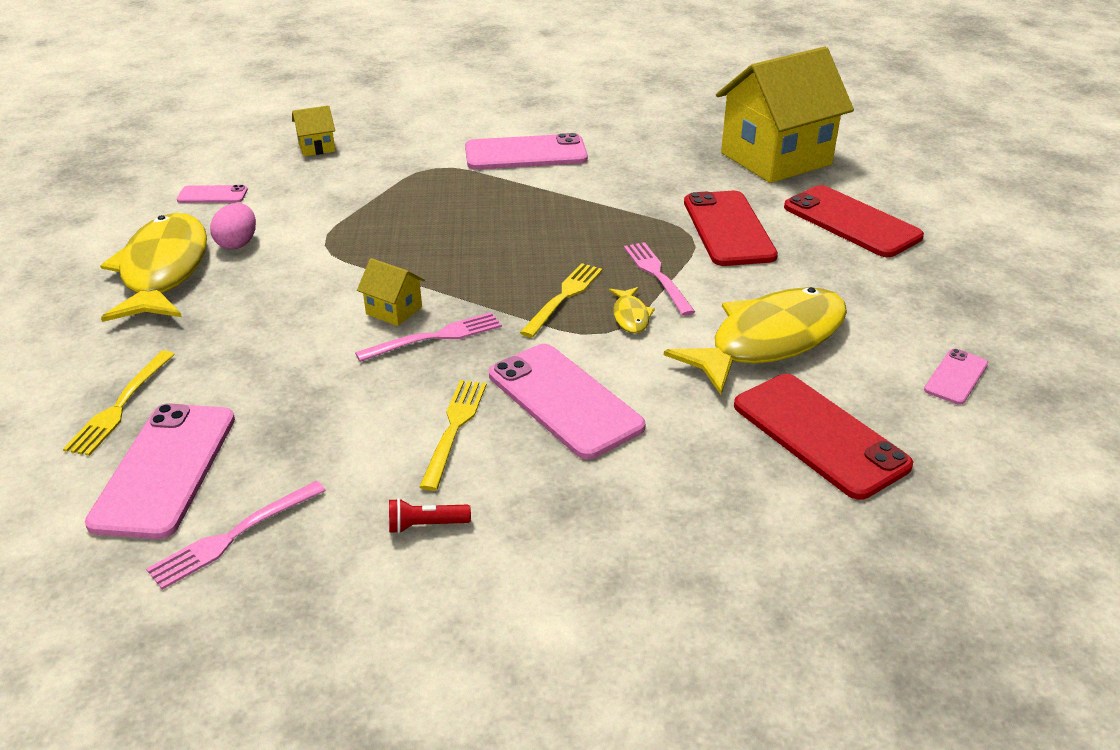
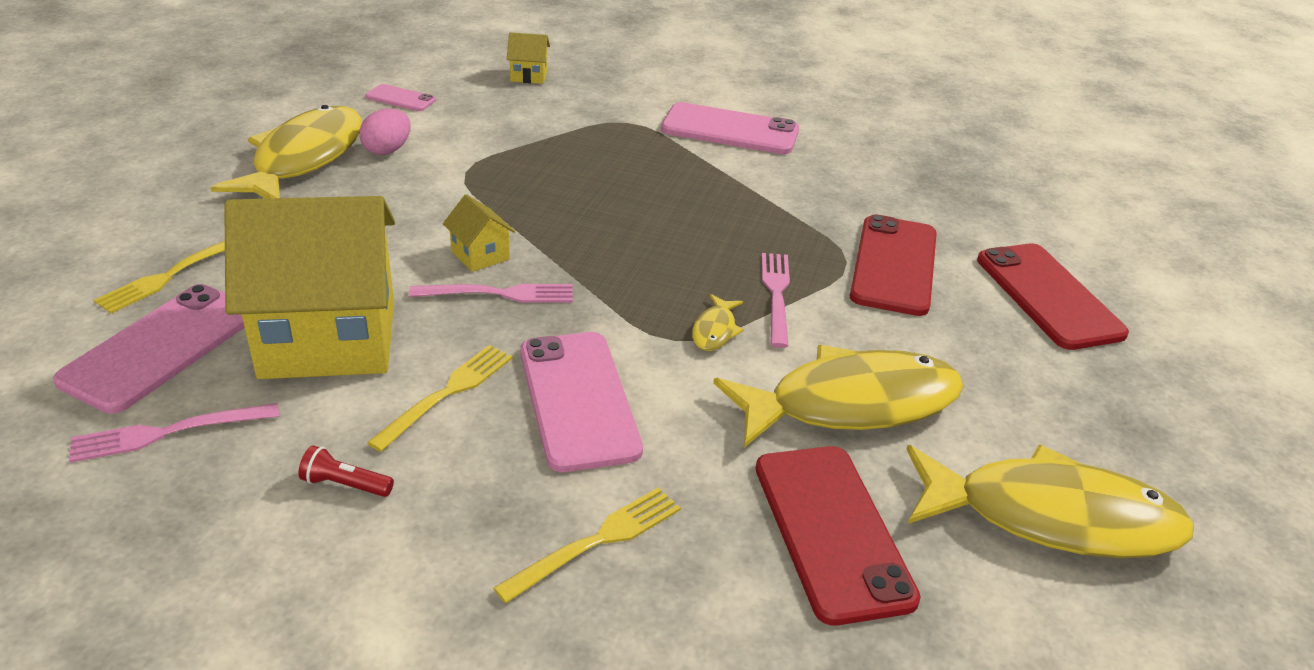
camera: 20 degrees right, 0 degrees up
(564, 296) = (660, 289): yellow fork -> yellow fork (598, 540)
(775, 159) = (1006, 202): yellow house -> yellow house (328, 339)
(956, 377) = (1052, 517): pink phone -> yellow fish

